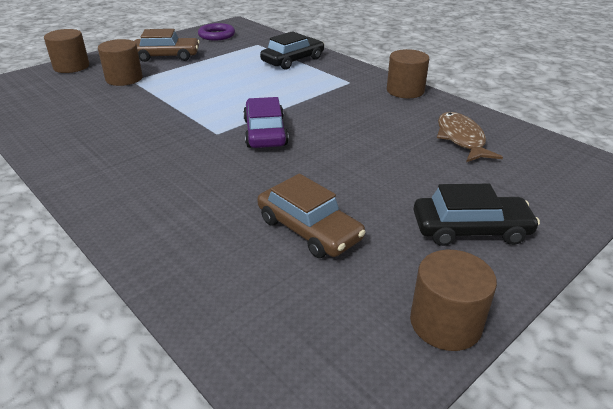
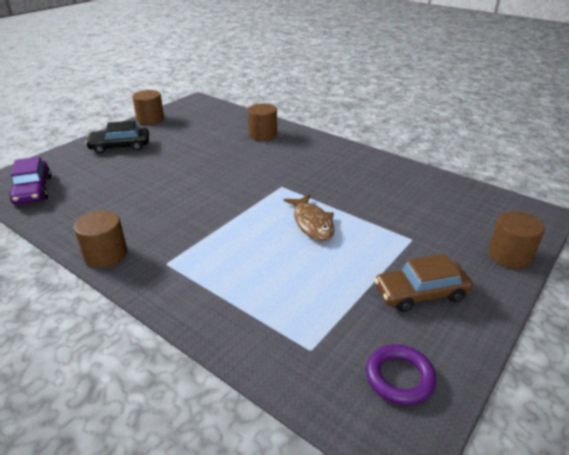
camera: 170 degrees right, 0 degrees up
(124, 79) = (423, 241): brown cylinder -> brown cylinder (263, 134)
(265, 132) = (244, 190): purple car -> purple car (33, 190)
(293, 60) = (241, 304): black car -> none
(309, 229) = (204, 140): brown car -> none
(461, 139) = (86, 199): brown fish -> brown fish (312, 223)

